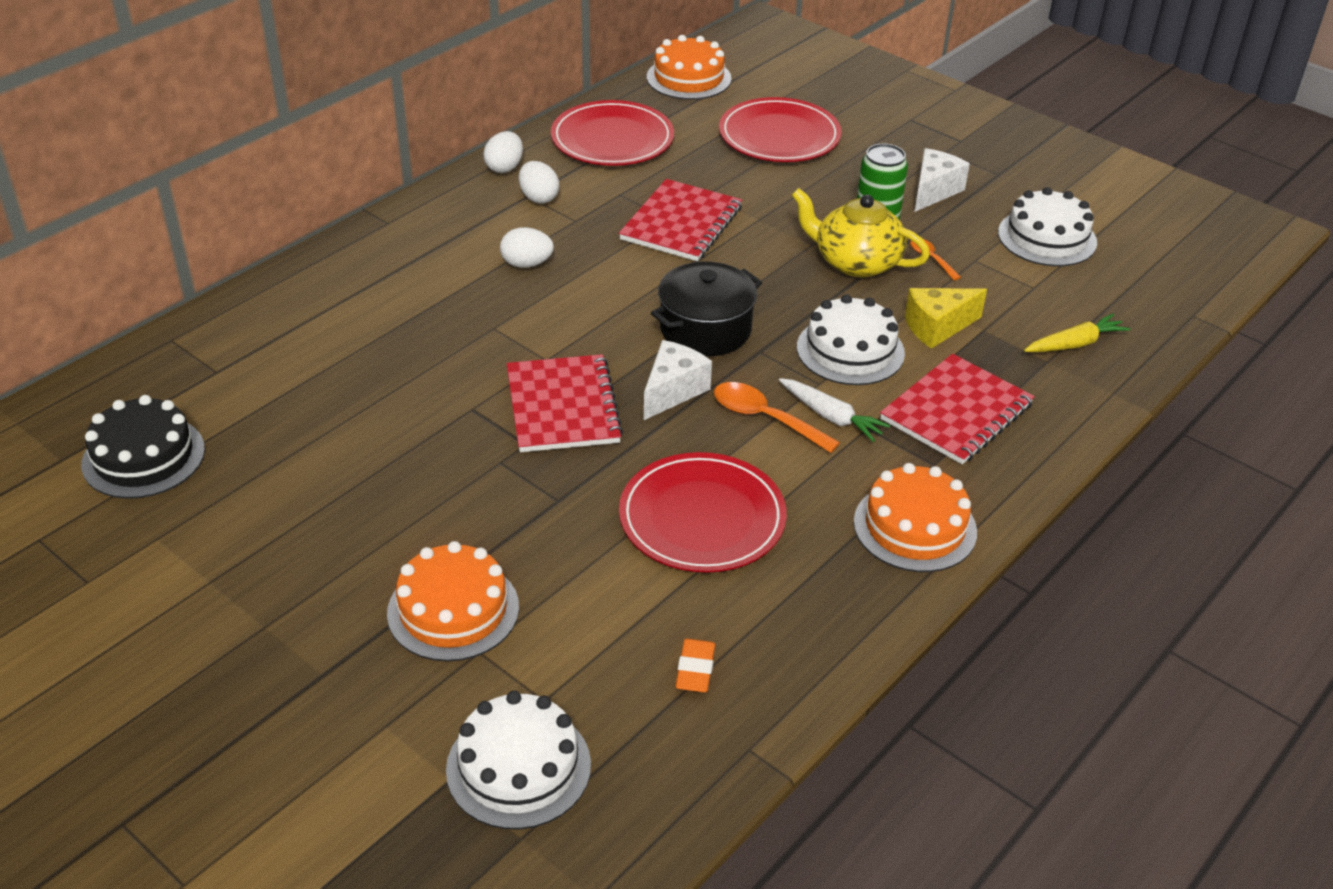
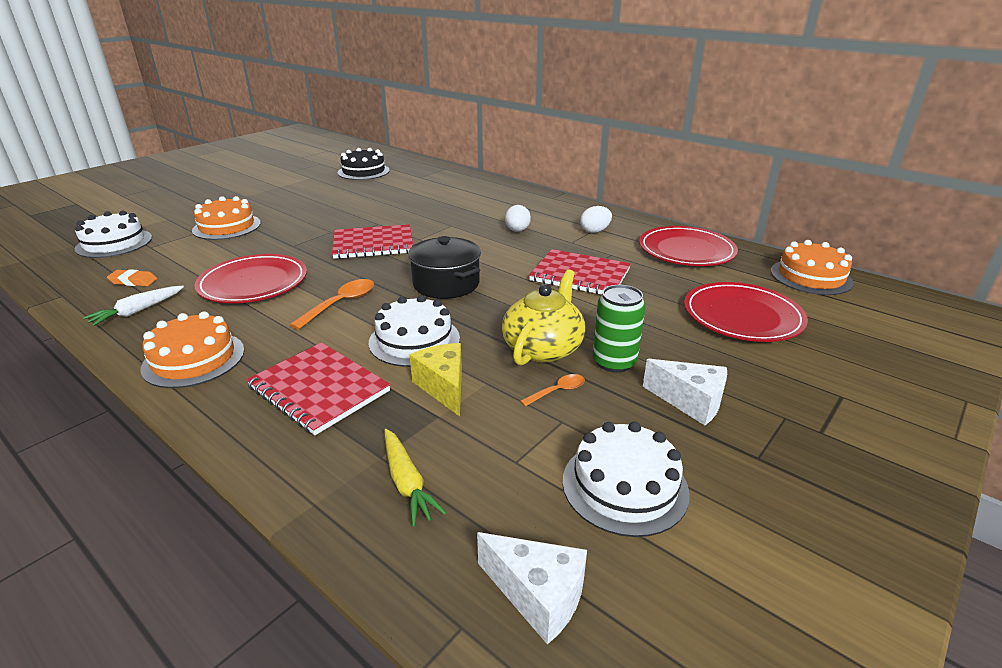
camera: 90 degrees right, 10 degrees down
(504, 167) = (627, 221): white egg -> none
(673, 391) = (379, 274): white cheese -> white cheese (538, 596)
(831, 416) = (334, 329): white carrot -> white carrot (137, 311)

